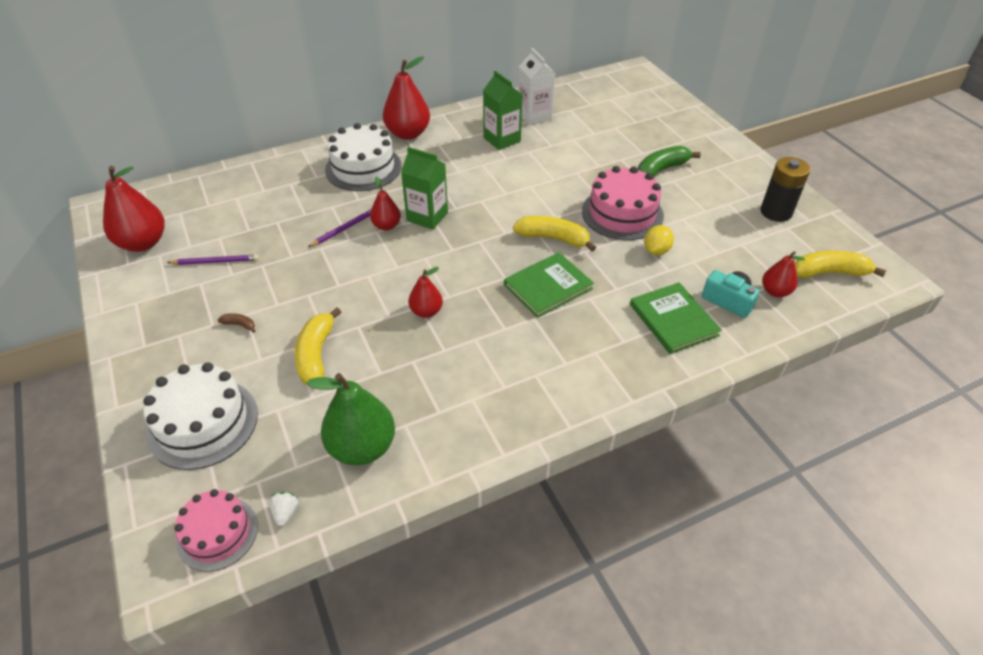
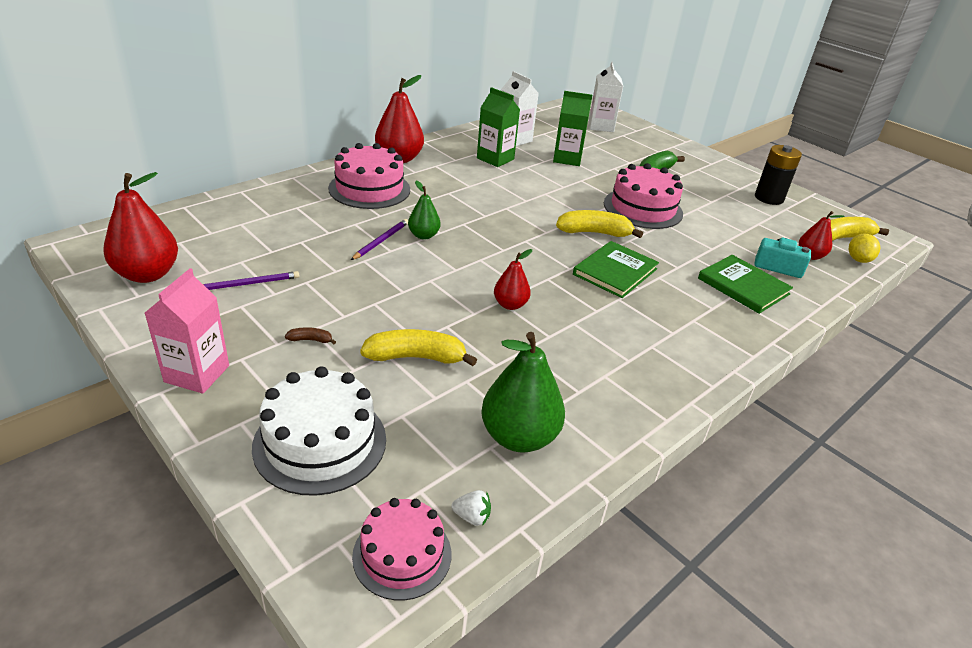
camera: 20 degrees left, 10 degrees down
(140, 344) = (197, 374): none -> pink carton
(286, 513) = (472, 517): white strawberry -> white strawberry turned 120 degrees clockwise
(316, 355) = (416, 357): yellow banana -> yellow banana turned 105 degrees clockwise
(363, 168) = (369, 189): white cake -> pink cake
(386, 226) = (423, 235): red pear -> green pear
(427, 217) = (461, 225): green carton -> green carton (567, 159)
(638, 103) = (601, 126): none -> white carton
(656, 250) = (691, 234): yellow lemon -> yellow lemon (858, 259)

